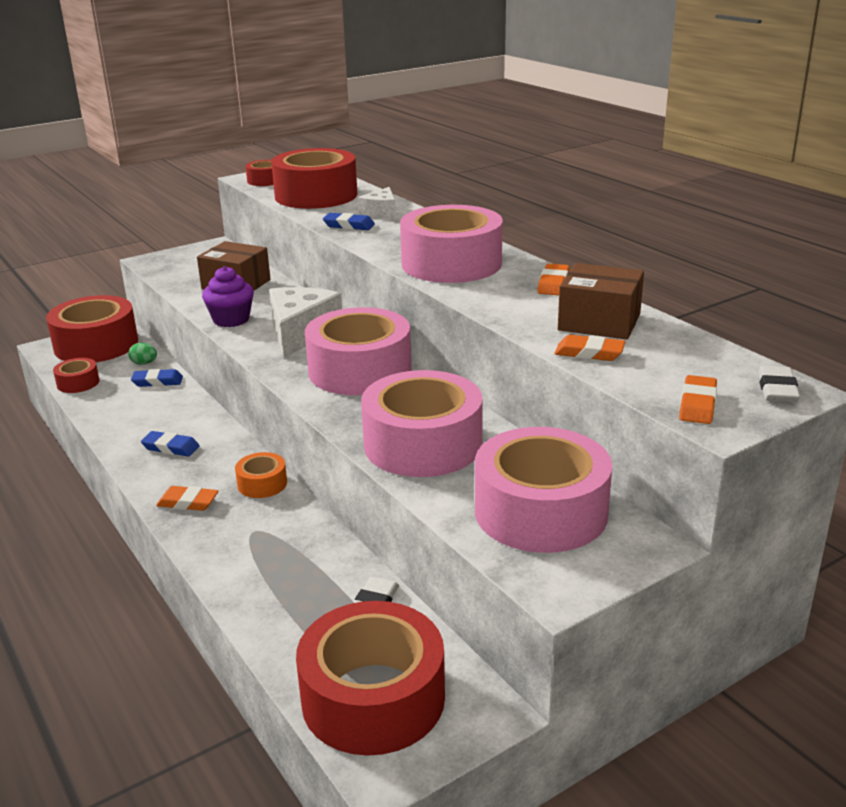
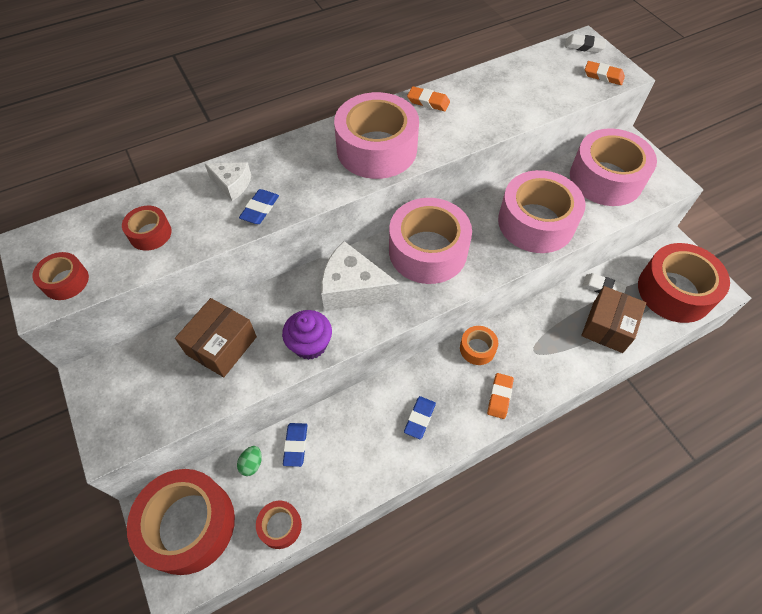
camera: 85 degrees left, 30 degrees up
(316, 195) = (150, 233): red tape -> red tape, size x0.47
(589, 353) = (540, 103): orange eraser -> none
(599, 322) = (495, 91): brown box -> brown box (607, 327)

